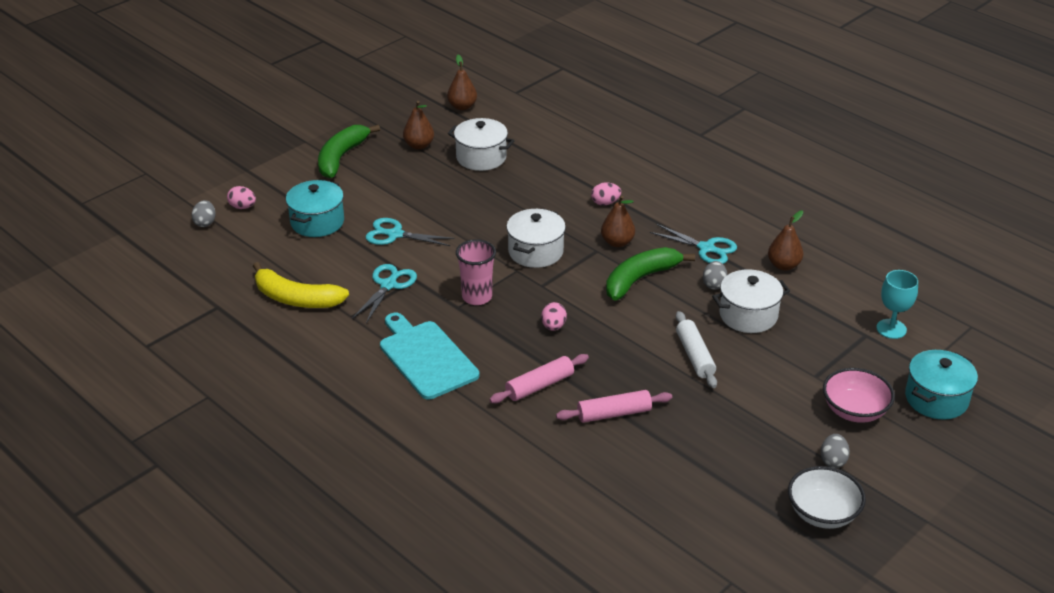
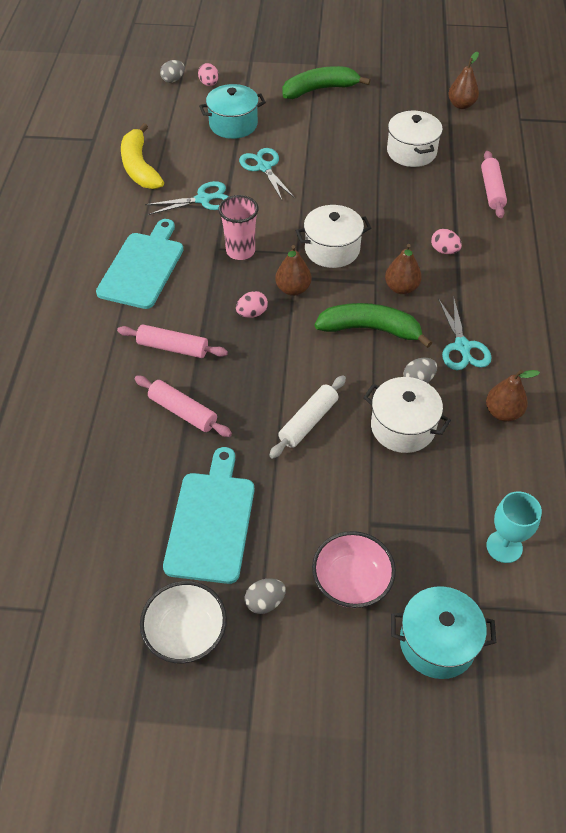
camera: 50 degrees right, 15 degrees up
(419, 145) = (383, 114): brown pear -> brown pear (293, 289)
(572, 148) = (492, 190): none -> pink rolling pin
(736, 452) = (211, 522): none -> turquoise cutting board

